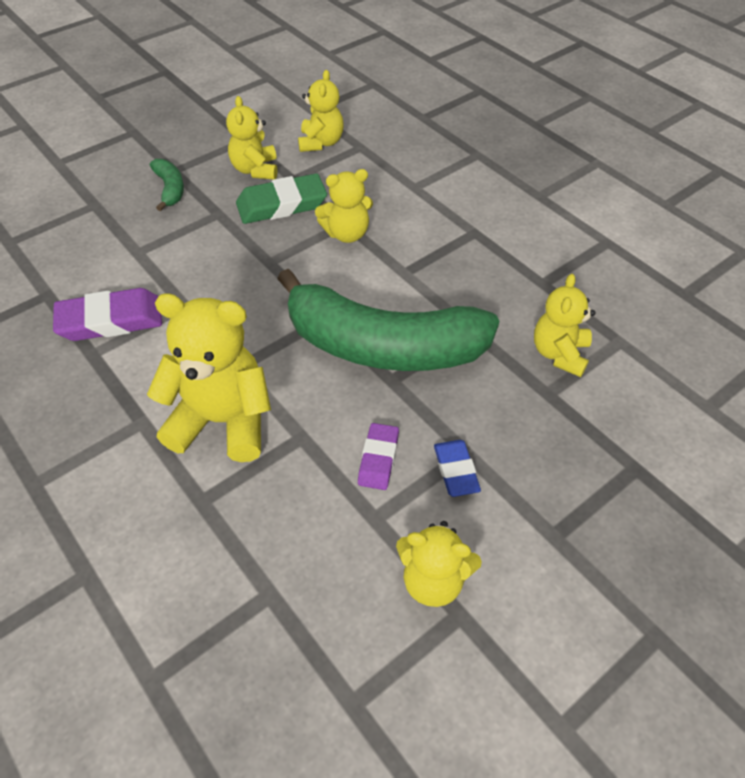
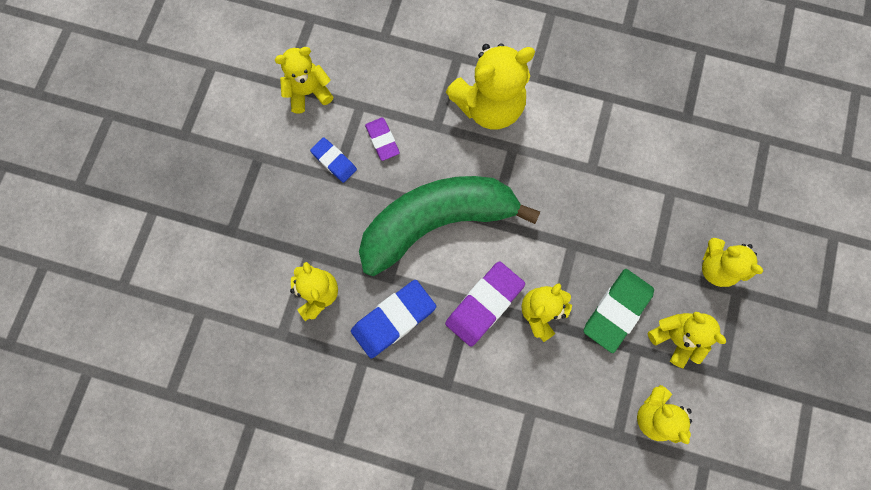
camera: 145 degrees right, 25 degrees up
(110, 320) = (625, 126): purple eraser -> purple eraser (484, 304)
(170, 189) = (716, 267): green banana -> yellow teddy bear
(491, 295) = (393, 319): none -> blue eraser

